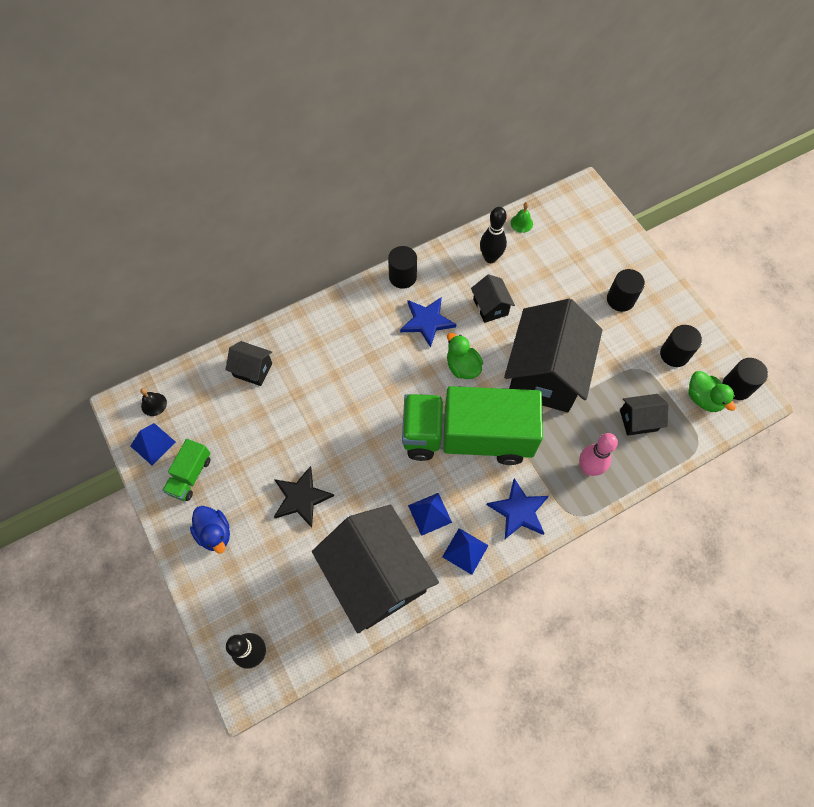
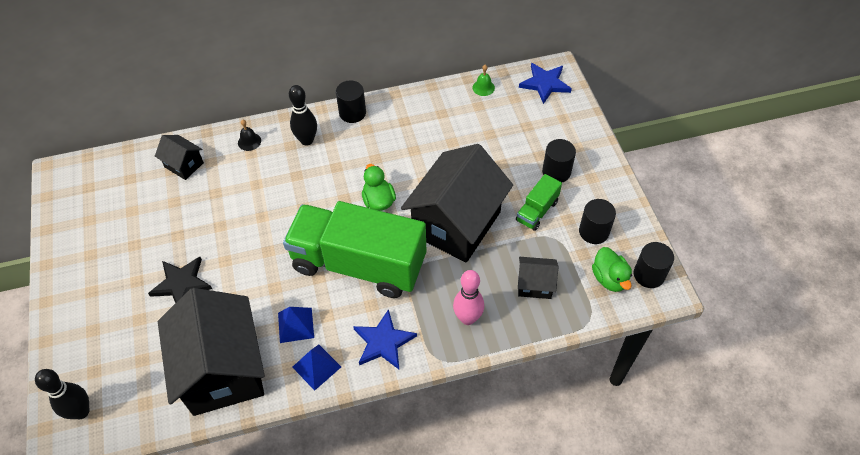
camera: 15 degrees right, 10 degrees down
(153, 444) = (70, 209): blue pyramid -> none
(154, 404) = (85, 176): black bell -> black bell (249, 141)
(190, 475) = (90, 242): green truck -> green truck (537, 211)
(215, 533) = (91, 297): blue duck -> none
(427, 321) = (360, 155): blue star -> blue star (545, 84)
(490, 258) = (442, 112): black bowling pin -> black bowling pin (307, 140)
(490, 307) = (425, 154): black house -> none

